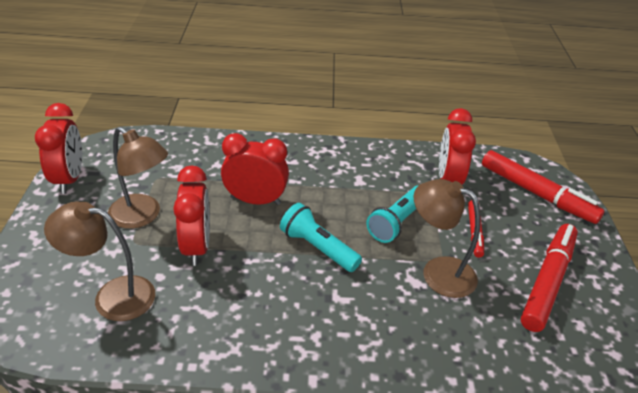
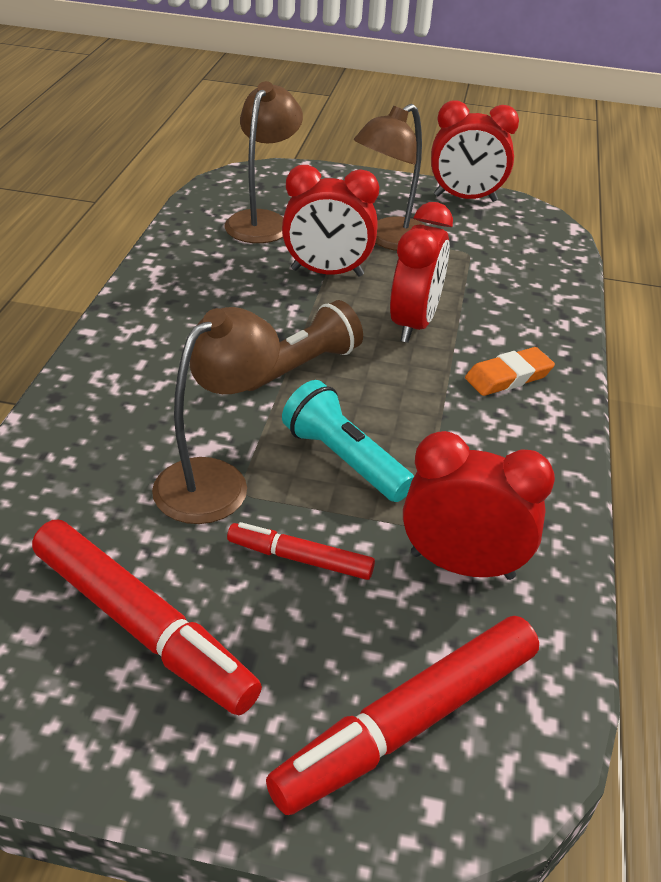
camera: 100 degrees right, 0 degrees up
(299, 163) = (508, 377): none -> orange eraser
(317, 248) = (302, 366): turquoise flashlight -> brown flashlight

